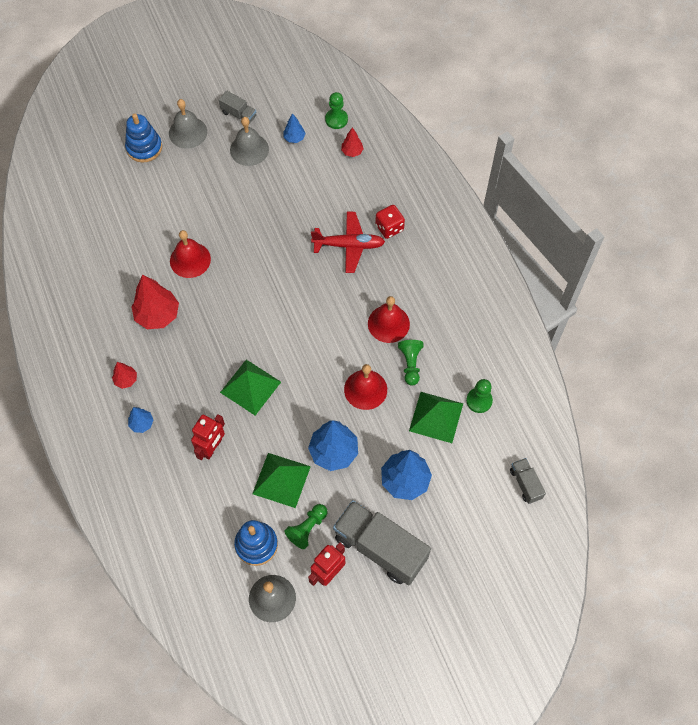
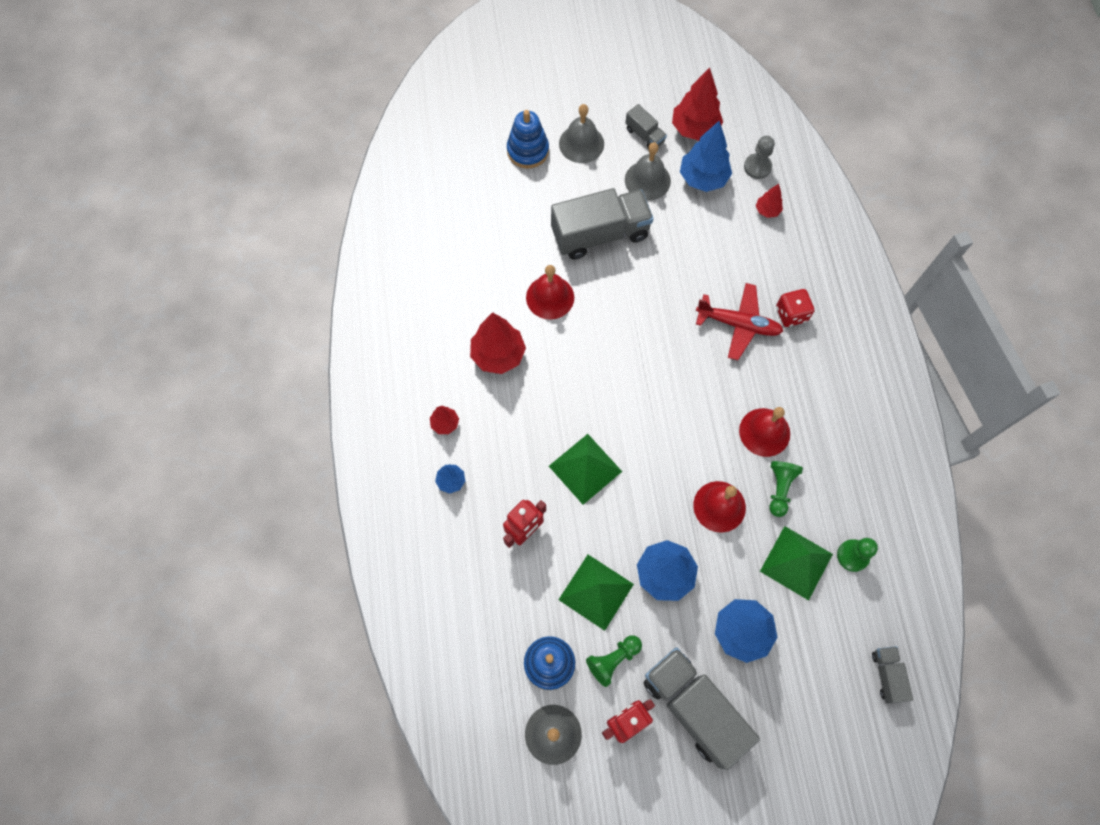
camera: 15 degrees right, 5 degrees up
(220, 201) = (600, 234): none -> grey truck
(278, 100) = (694, 129): none -> red tree
(294, 138) = (703, 178): blue tree -> blue tree, size x1.94
(336, 119) = (757, 167): green pawn -> grey pawn

